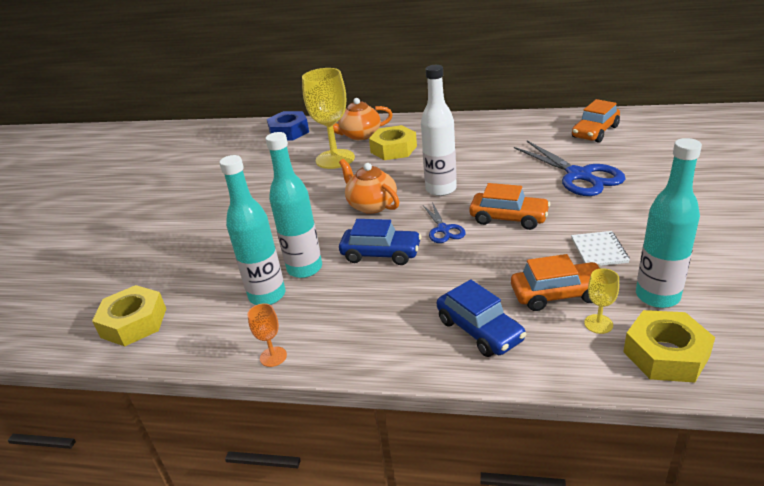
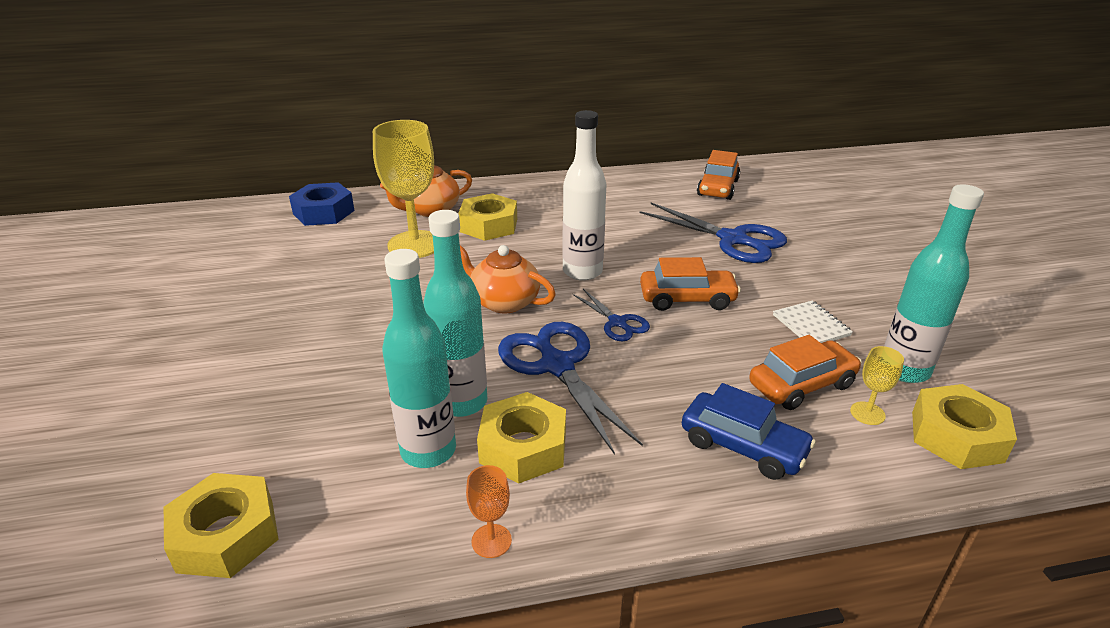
camera: 25 degrees left, 0 degrees up
(326, 303) = (523, 447): none -> yellow nut
(381, 254) = (556, 365): blue car -> blue scissors

